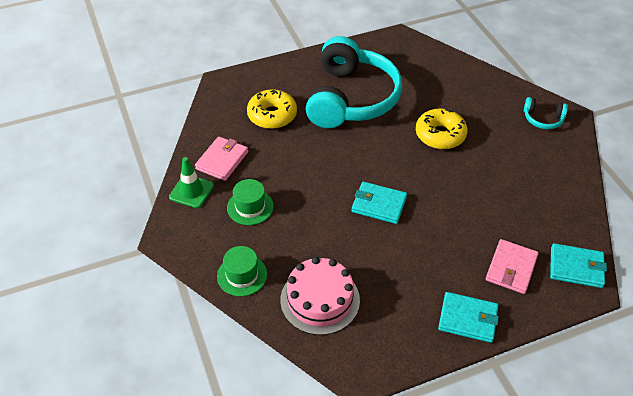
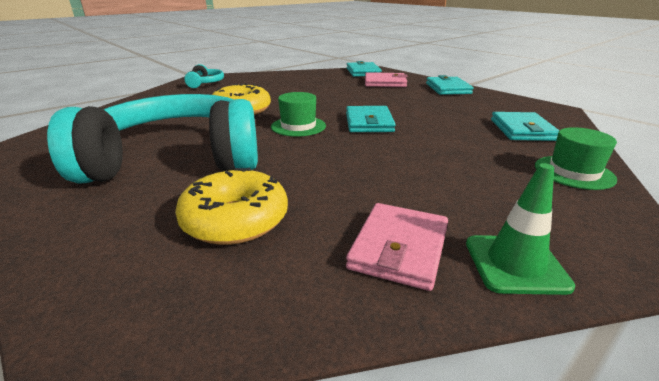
camera: 110 degrees left, 20 degrees down
(222, 160) = (399, 248): pink wallet -> pink wallet turned 75 degrees counterclockwise
(250, 207) = (466, 192): green hat -> green hat (298, 126)
(320, 300) = (522, 130): pink cake -> turquoise wallet

